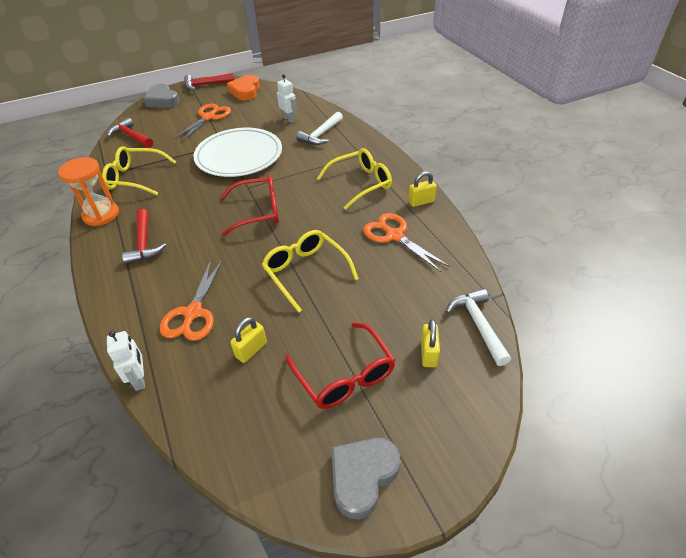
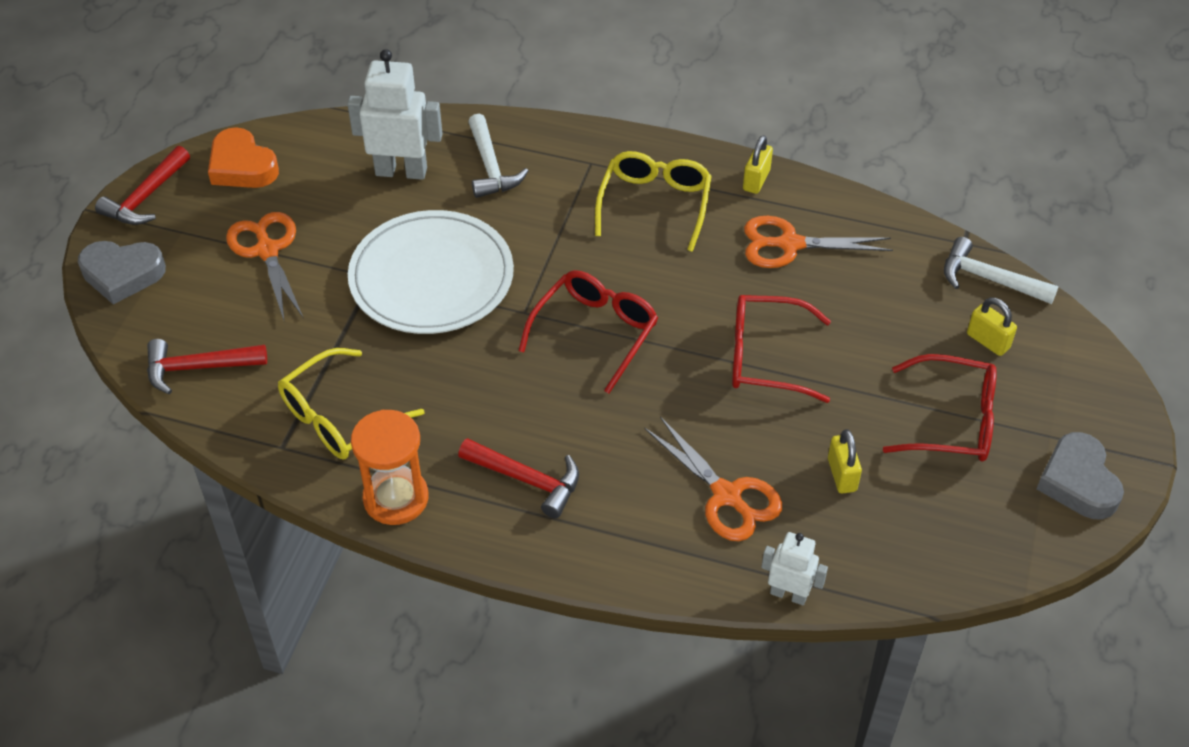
camera: 50 degrees left, 5 degrees up
(289, 119) = (401, 171): white robot -> white robot, size x1.73
(305, 272) = (765, 357): yellow glasses -> red glasses

